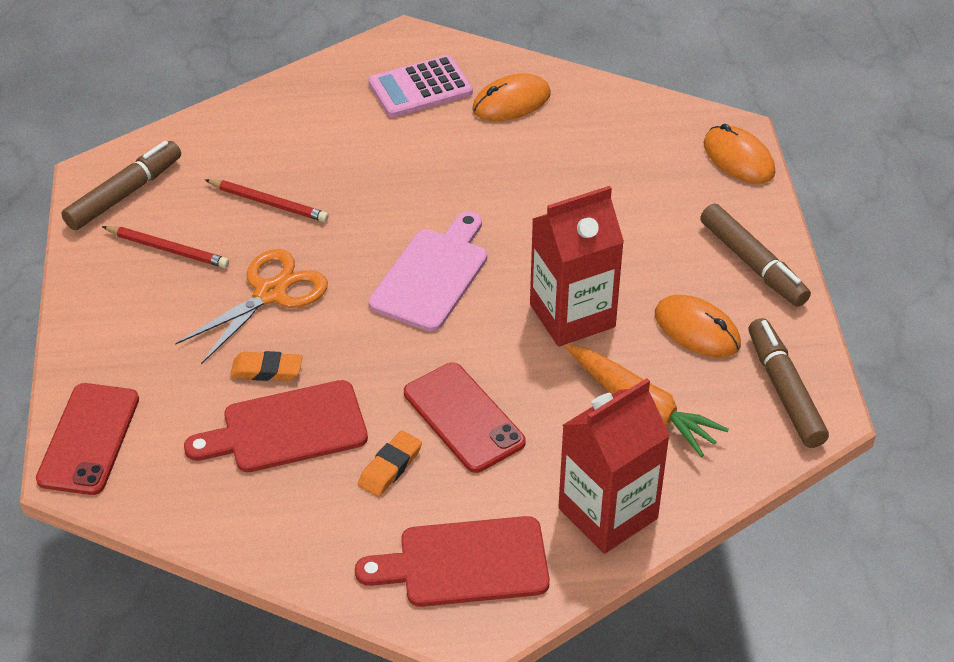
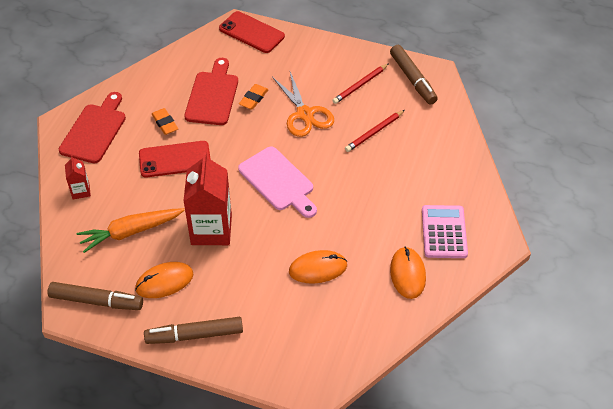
camera: 115 degrees right, 5 degrees up
(608, 513) = (81, 191): red carton -> red carton, size x0.48
(738, 158) = (288, 376): orange mouse -> orange mouse (318, 268)

